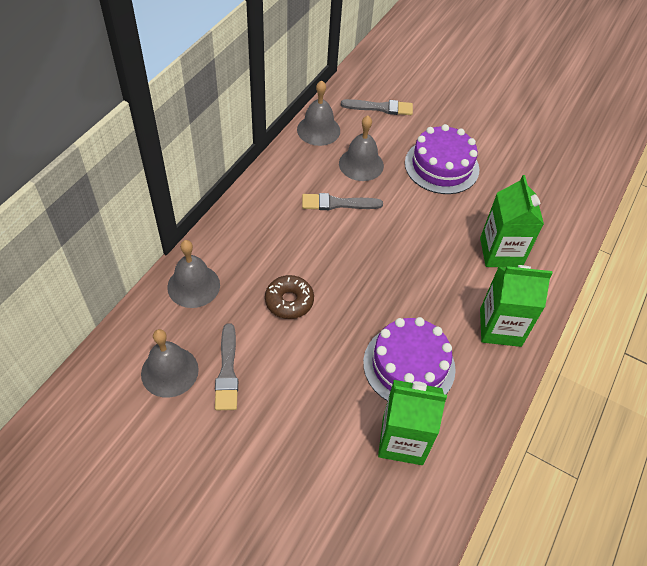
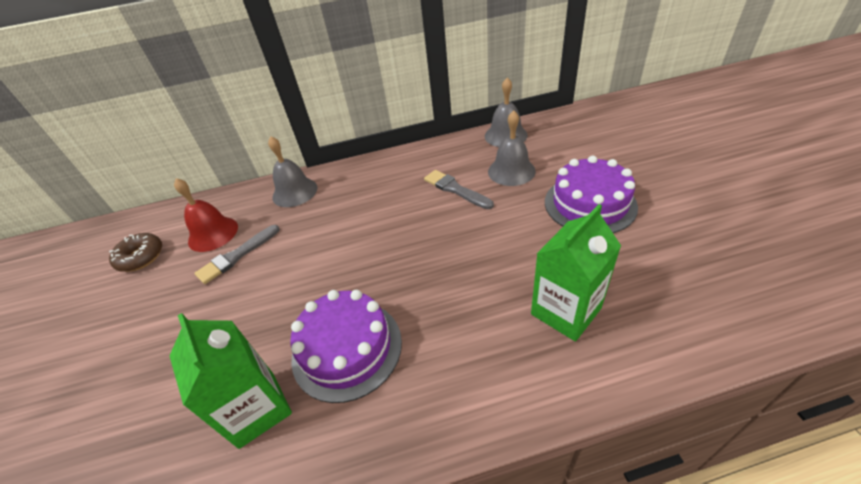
camera: 55 degrees right, 10 degrees down
(169, 371) = (213, 234): grey bell -> red bell
(289, 301) = (332, 236): brown donut -> brown donut (141, 257)
(380, 108) = (581, 139): grey brush -> none
(500, 327) = (475, 383): green carton -> none

